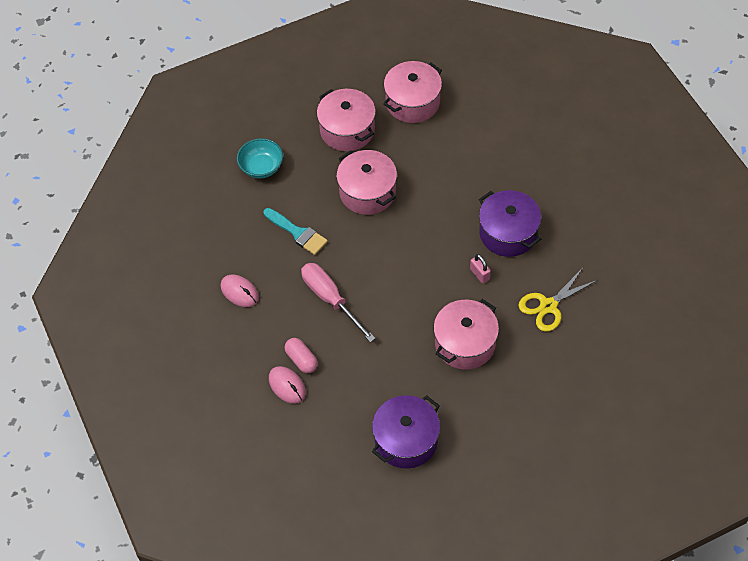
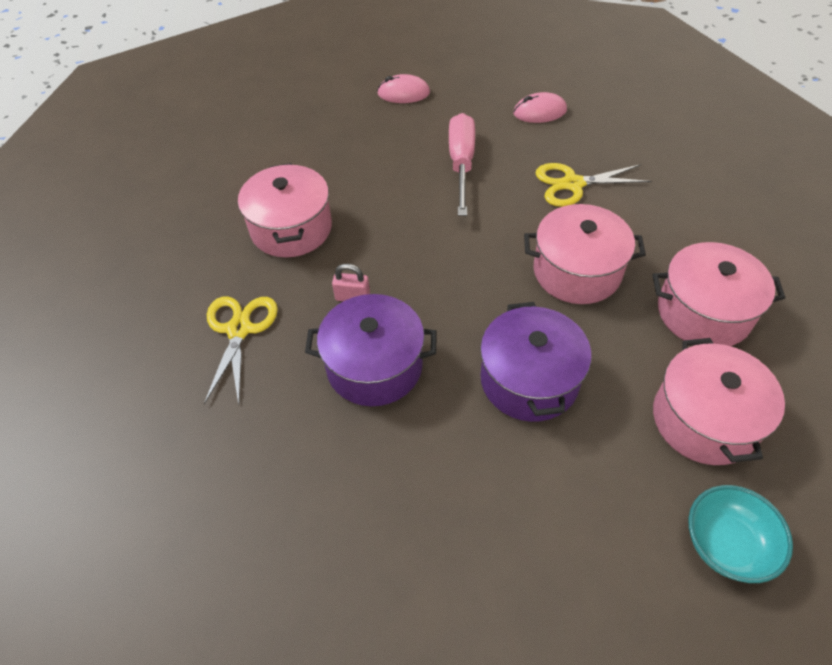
camera: 130 degrees right, 5 degrees down
(261, 167) = (701, 203): turquoise bowl -> turquoise bowl (726, 544)
(298, 233) = (573, 184): turquoise brush -> yellow scissors
(301, 360) = (418, 113): pink capsule -> none
(330, 299) = (461, 164): pink screwdriver -> pink screwdriver turned 90 degrees counterclockwise
(406, 440) = (259, 132): purple pot -> purple pot (529, 380)

